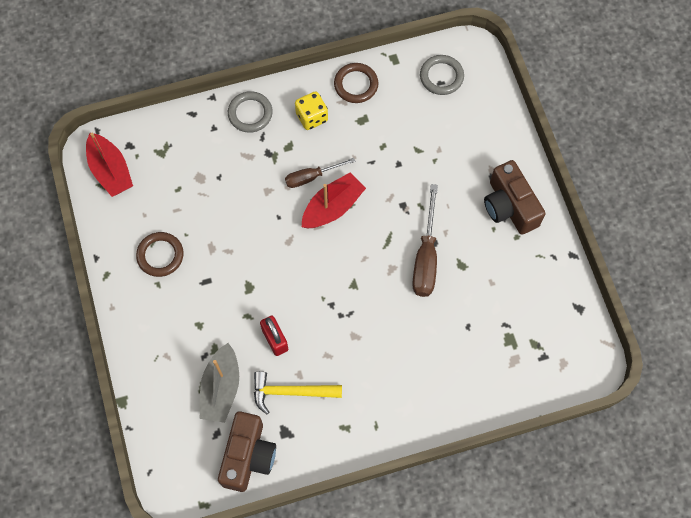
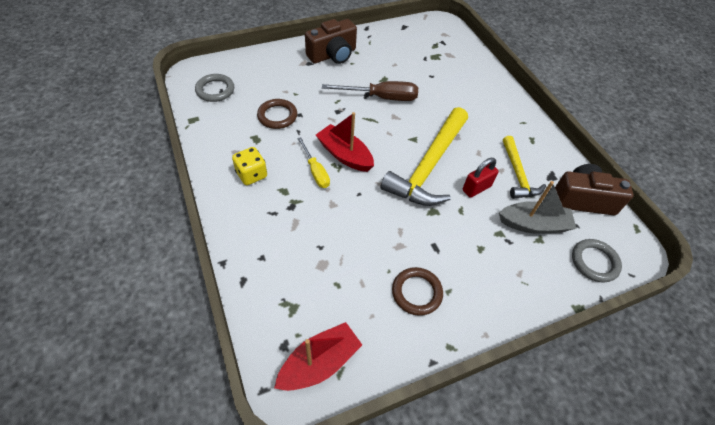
camera: 100 degrees left, 15 degrees down
(250, 113) = (245, 225): grey ring -> grey ring (594, 262)
(310, 294) = (429, 166): none -> yellow hammer
(311, 177) = (315, 171): brown screwdriver -> yellow screwdriver
(356, 84) = (218, 144): brown ring -> brown ring (277, 116)

